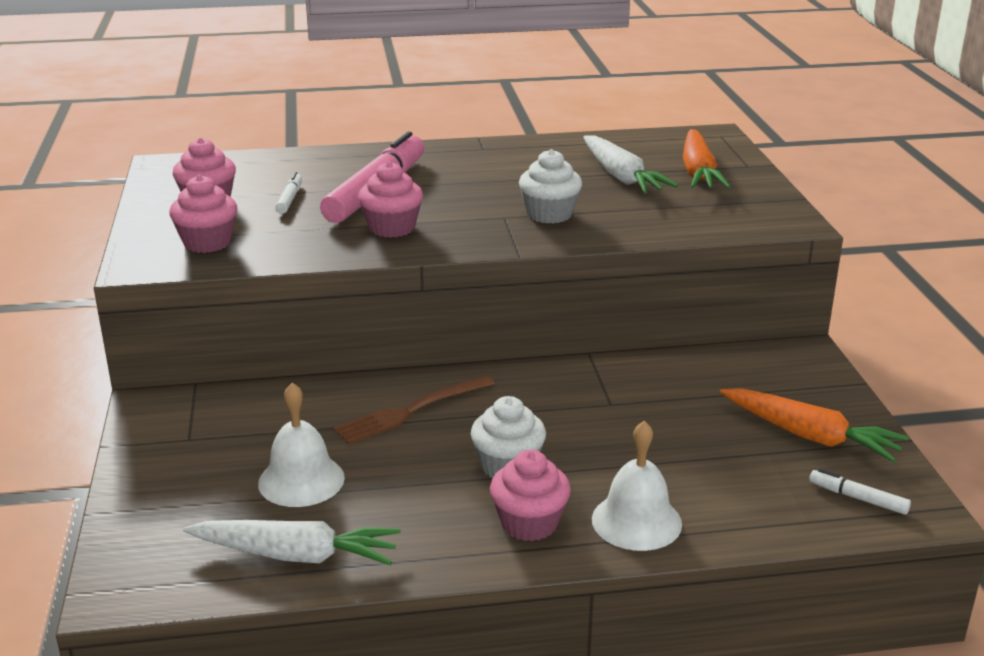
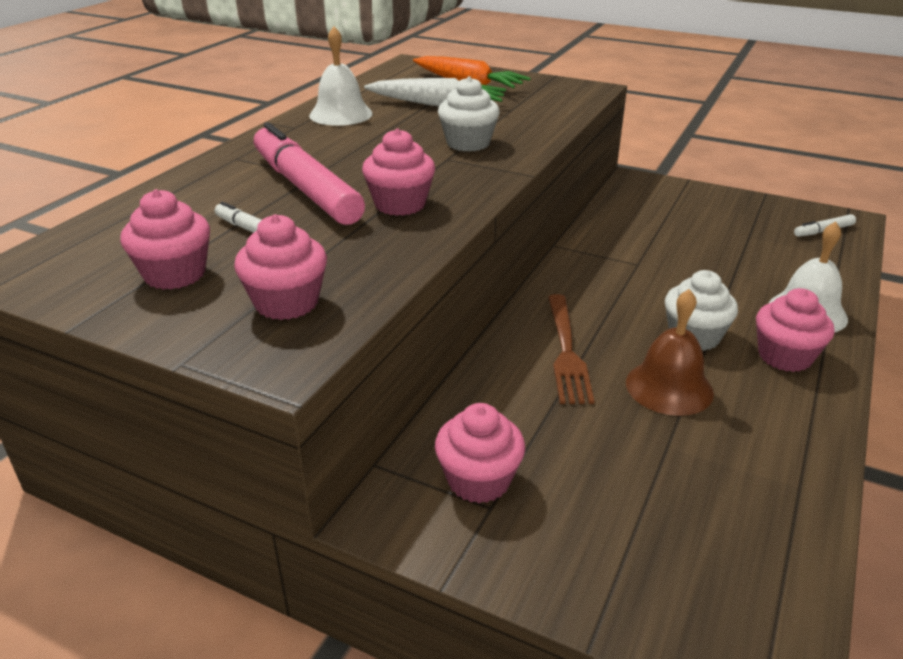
camera: 55 degrees left, 5 degrees up
(212, 425) = (479, 480): none -> pink cupcake
(295, 555) = (767, 500): white carrot -> none
(301, 480) = (636, 453): white bell -> white bell (341, 114)
(409, 473) = (669, 387): none -> brown bell
(809, 436) = (739, 217): orange carrot -> none

